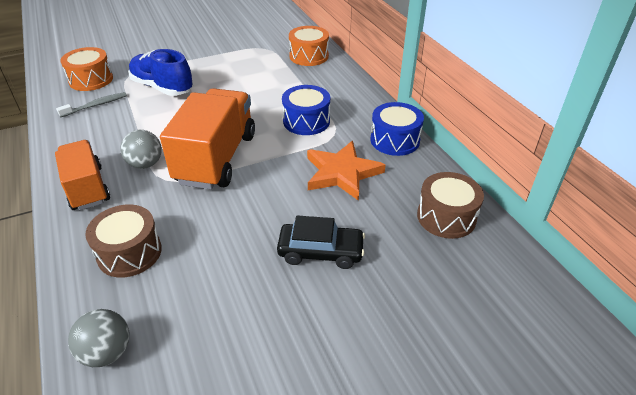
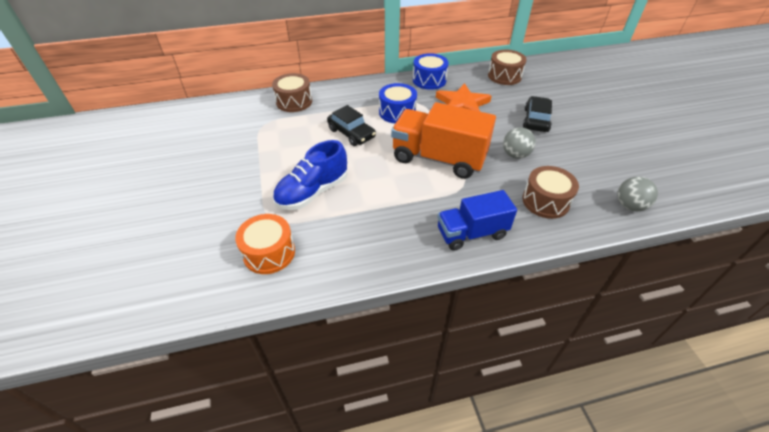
camera: 80 degrees left, 5 degrees up
(87, 188) = (471, 233): orange truck -> blue truck
(96, 105) = (331, 242): grey toothbrush -> none
(145, 164) = (441, 198): grey ball -> grey ball (515, 155)
(258, 96) = (351, 133): none -> black car
(309, 56) = (294, 102): orange drum -> brown drum

